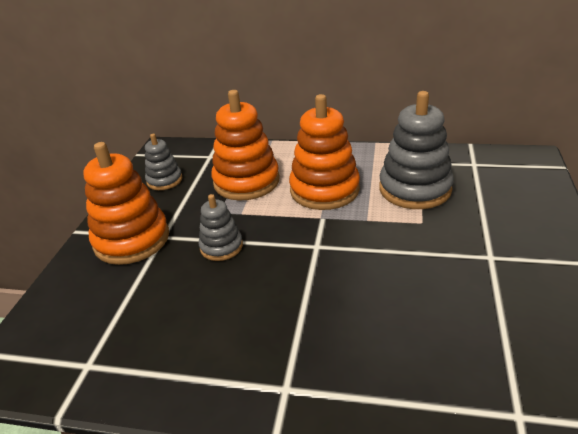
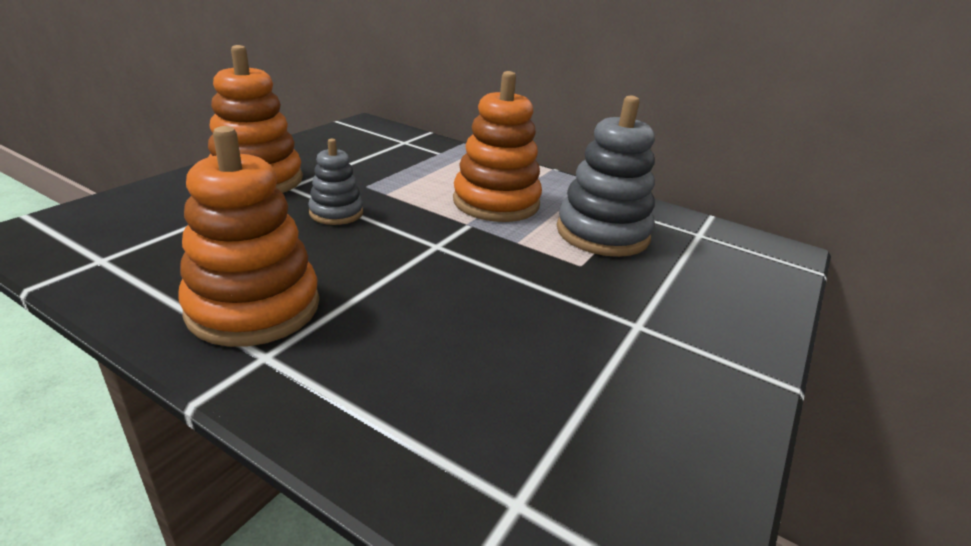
camera: 15 degrees right, 5 degrees down
(164, 180) = (340, 146): grey stacking toy -> none
(246, 181) = (419, 171): orange stacking toy -> orange stacking toy (254, 307)

